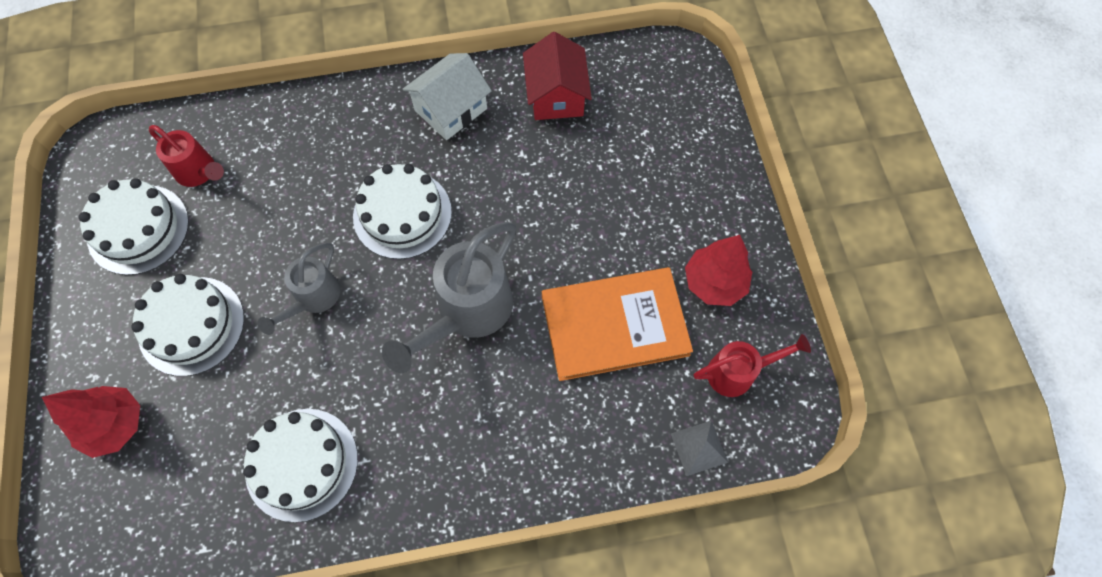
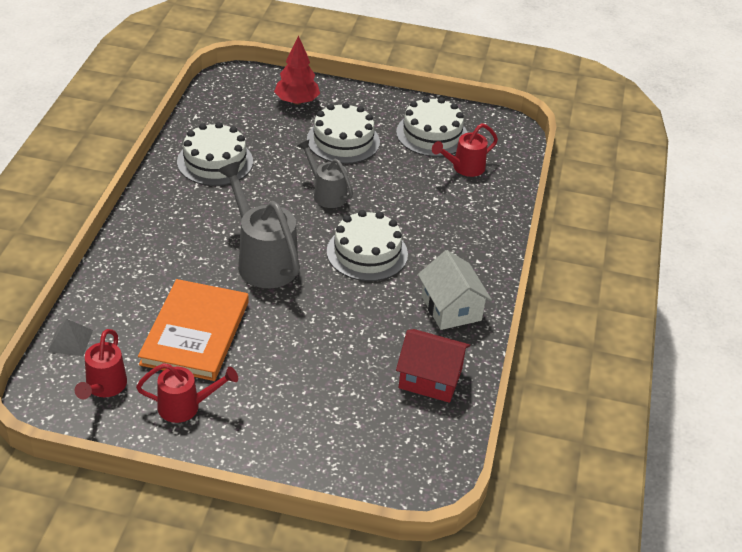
camera: 110 degrees right, 25 degrees down
(714, 282) = (185, 407): red tree -> red watering can

